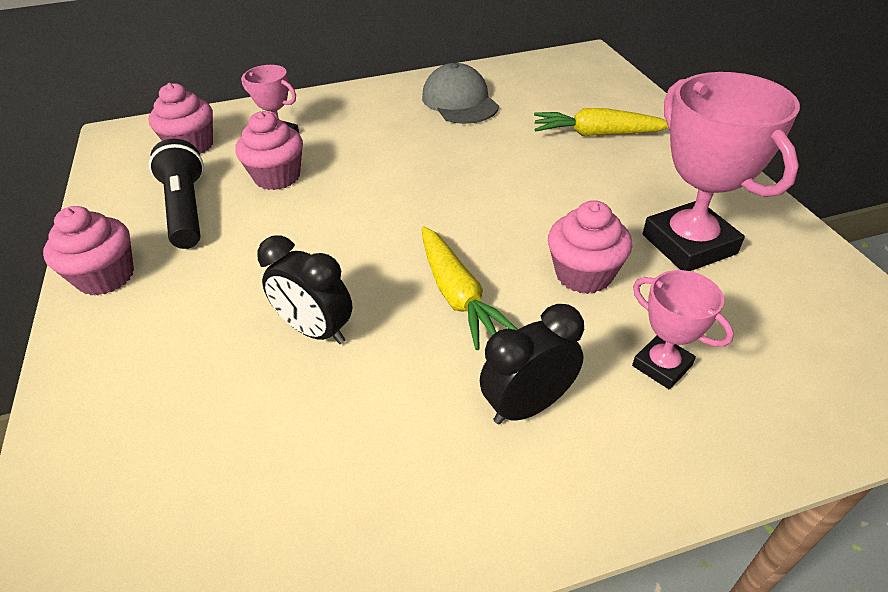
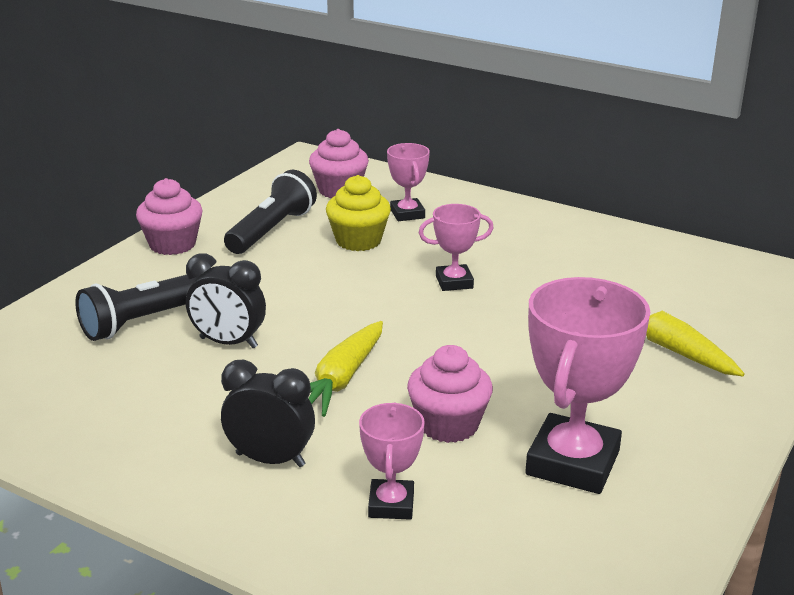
camera: 45 degrees right, 15 degrees down
(200, 367) = (145, 321): none -> black flashlight
(277, 177) = (358, 241): pink cupcake -> yellow cupcake
(316, 331) = (228, 343): black clock -> black clock turned 60 degrees counterclockwise
(402, 168) = (454, 282): none -> pink trophy
(459, 101) = (596, 259): grey cap -> none

